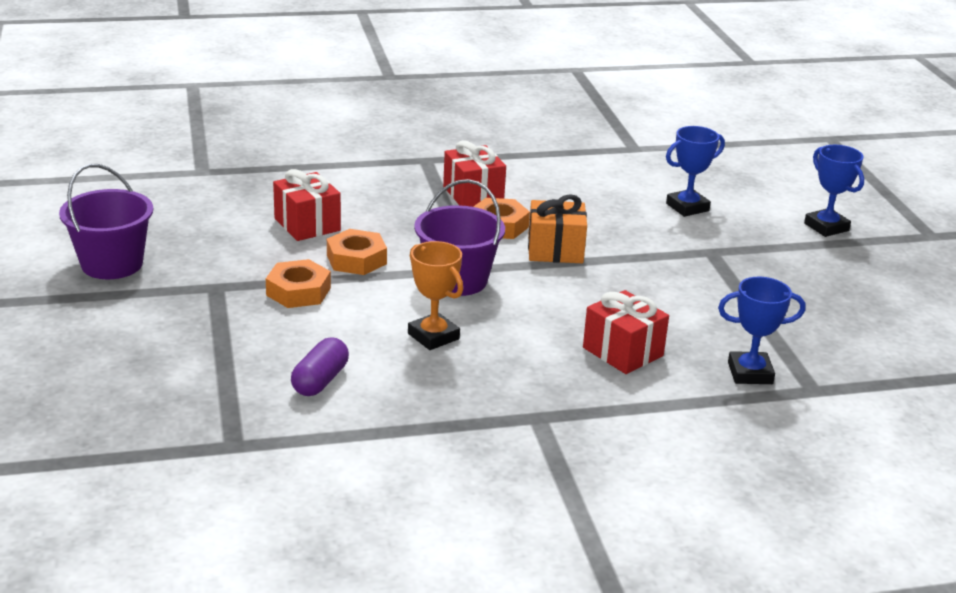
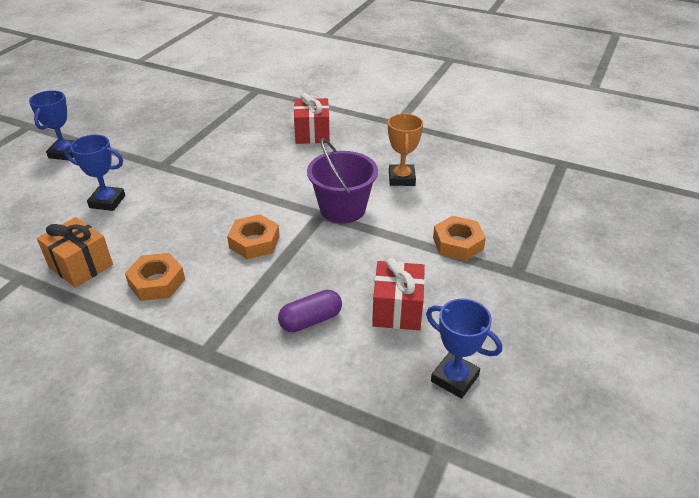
camera: 140 degrees left, 10 degrees up
(112, 264) = (594, 334): purple bucket -> none
(320, 381) = (491, 178): purple capsule -> purple capsule (310, 320)
(356, 259) = (392, 255): orange nut -> orange nut (157, 282)
(473, 194) = (227, 284): red gift -> none
(555, 250) = (249, 205): orange gift -> orange gift (81, 266)
(750, 373) = (271, 104): blue trophy -> blue trophy (454, 378)

